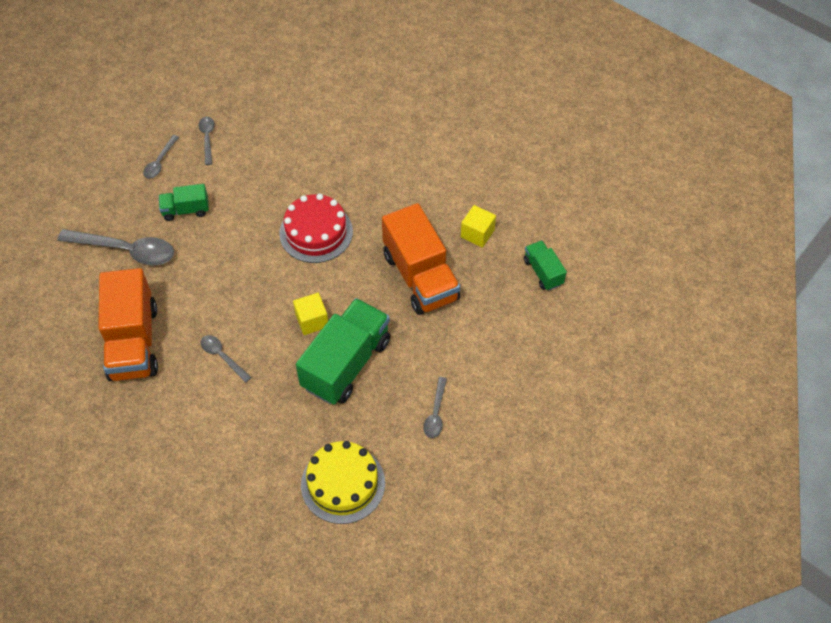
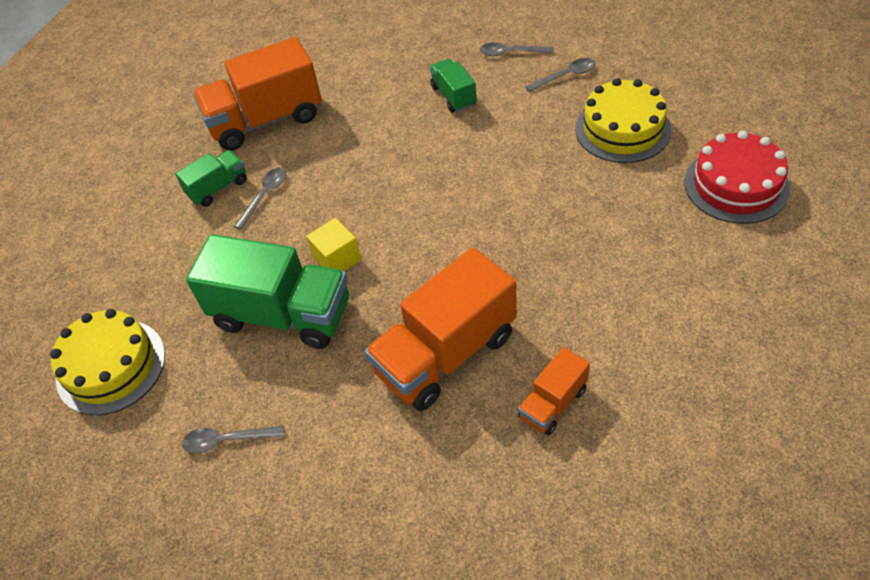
camera: 80 degrees right, 5 degrees down
(126, 250) = (380, 72): grey spoon -> none
(280, 126) = (622, 129): none -> yellow cake
(316, 232) = (472, 218): red cake -> red cake (736, 185)
(477, 233) = (553, 403): yellow cube -> orange truck
(543, 272) = (517, 520): green truck -> green truck (218, 188)

